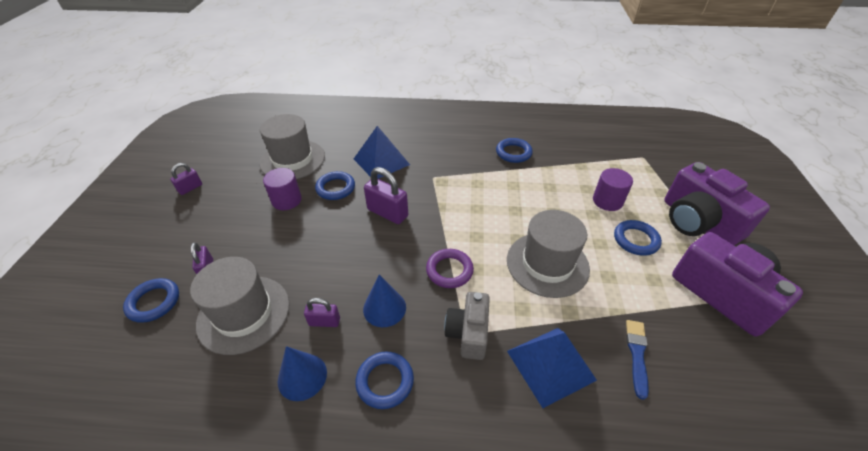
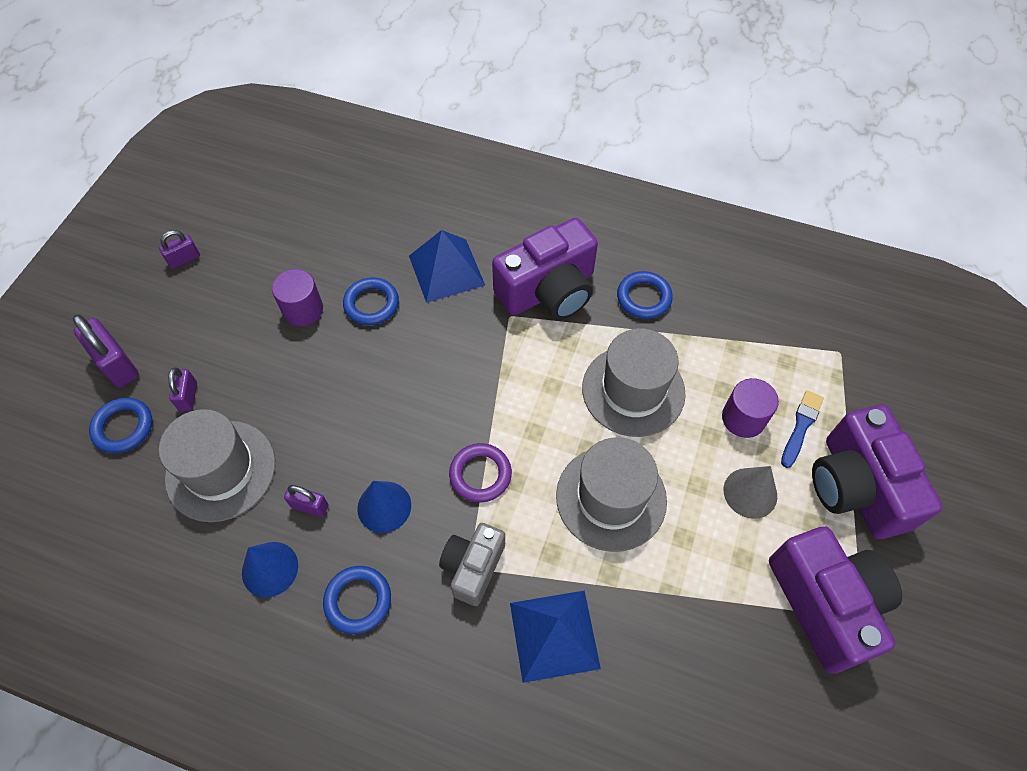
camera: 15 degrees right, 15 degrees up
(292, 160) = (325, 238): grey hat -> grey hat (633, 390)
(387, 213) = (429, 363): purple padlock -> purple padlock (117, 364)
(452, 160) = (548, 291): none -> purple camera
(635, 240) = (750, 493): blue ring -> grey cone
(637, 354) = (665, 652): blue brush -> blue brush (801, 426)

